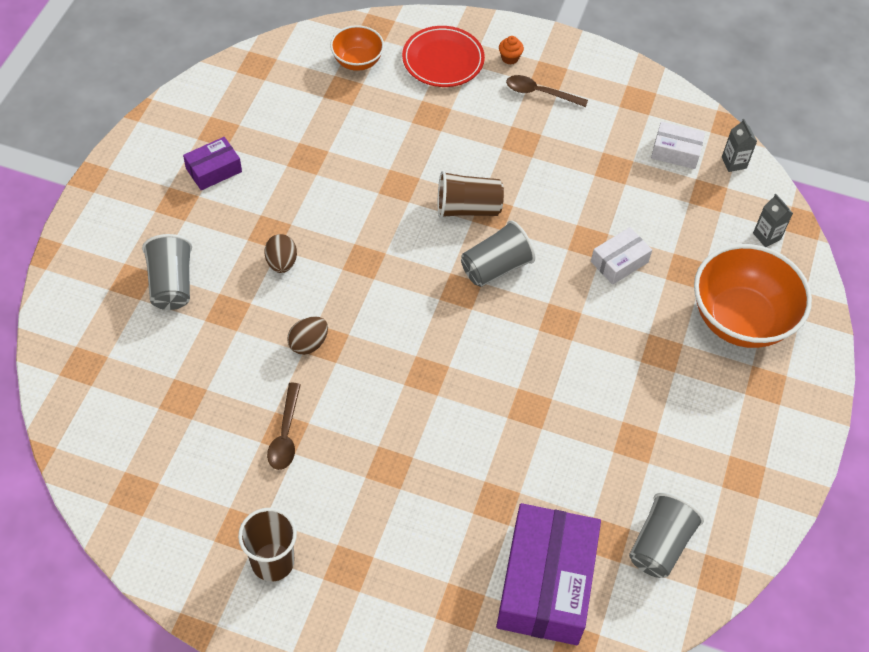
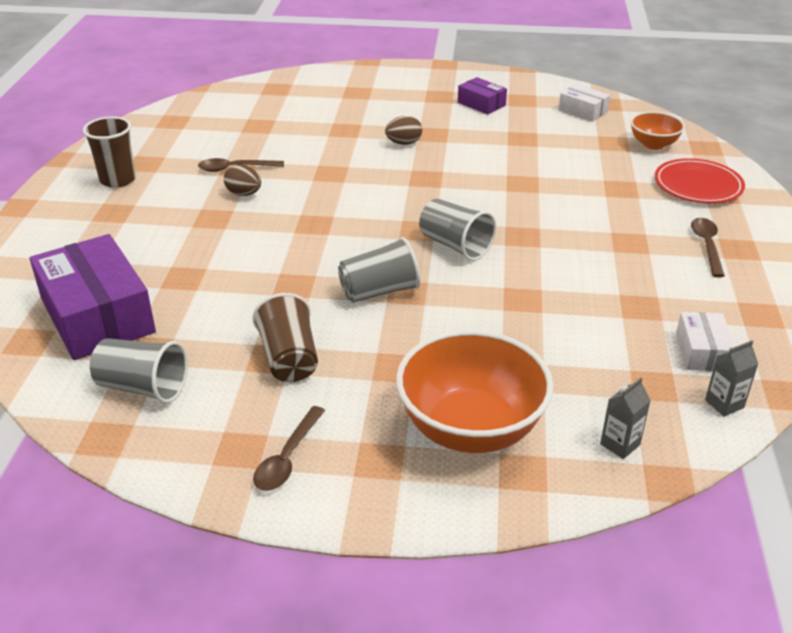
camera: 80 degrees right, 20 degrees down
(171, 284) = (360, 106): grey cup -> grey cup (379, 291)
(308, 344) = (327, 165): brown egg -> brown egg (244, 194)
(468, 208) = (519, 221): brown cup -> brown cup (289, 358)
(510, 58) = (738, 222): orange cupcake -> none
(546, 583) = (97, 316): purple box -> purple box turned 60 degrees clockwise
(619, 262) = (506, 323): white box -> white box (583, 111)
(757, 444) = (287, 458): none -> brown spoon

